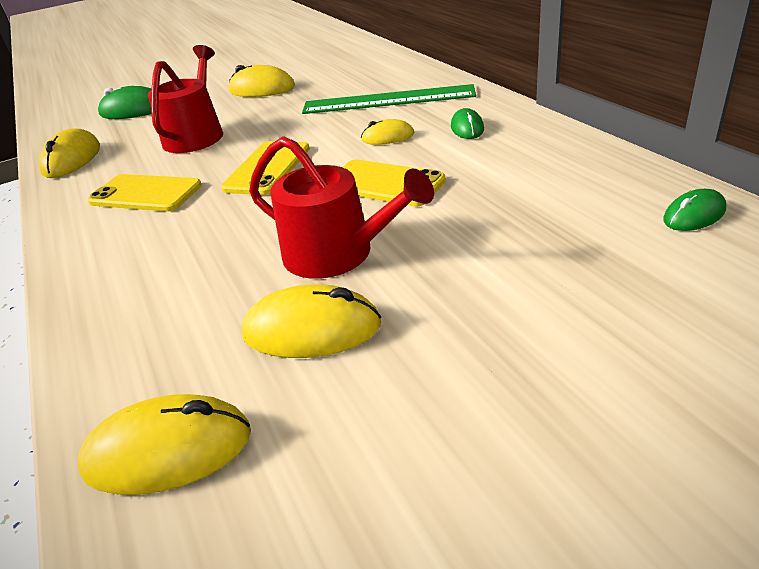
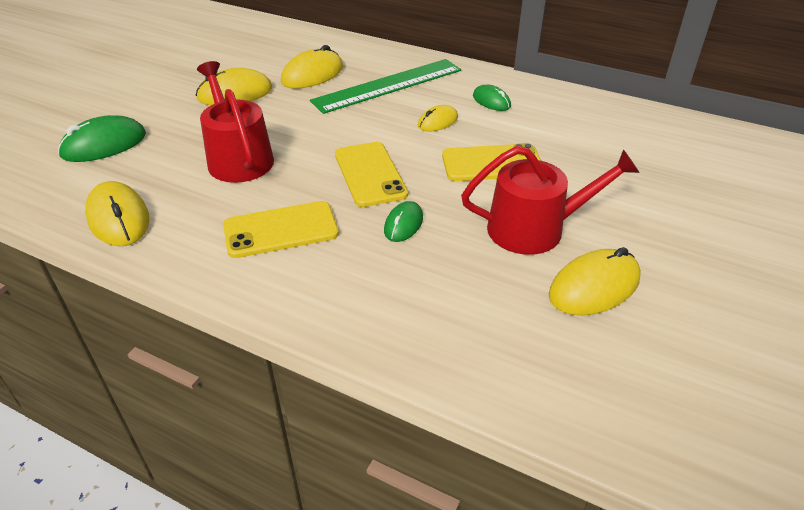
camera: 40 degrees left, 5 degrees up
(168, 450) = (617, 399): yellow mouse -> yellow mouse (312, 75)
(694, 215) = (707, 137): green mouse -> green mouse (403, 224)

